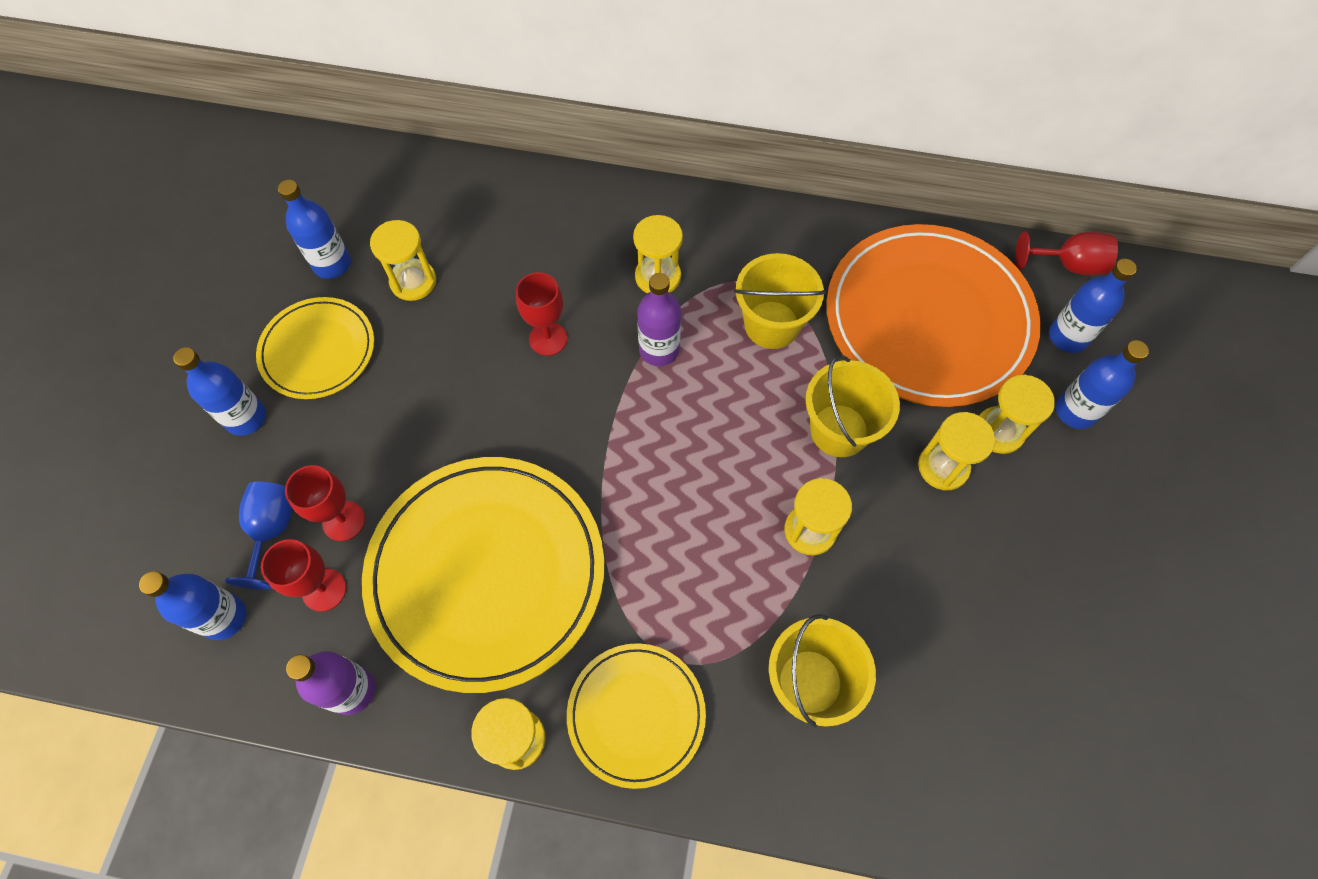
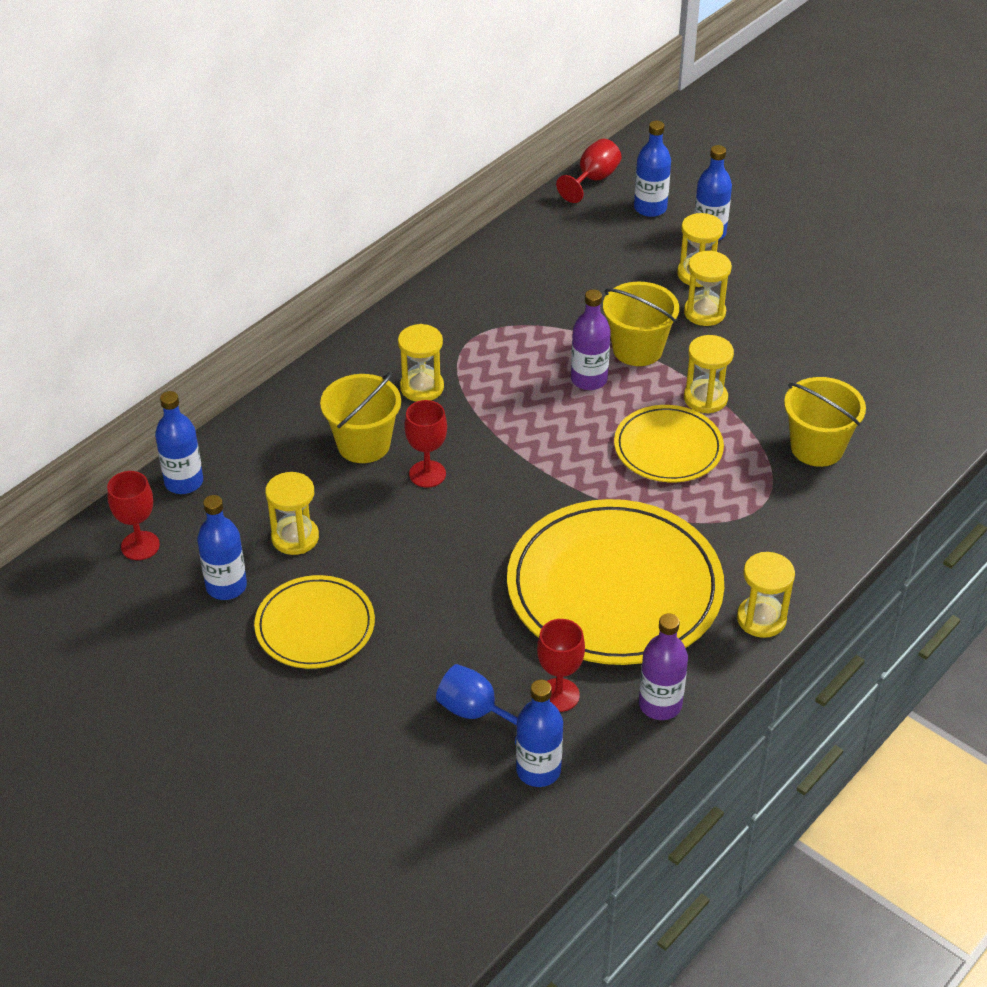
camera: 60 degrees left, 20 degrees down
(246, 418) = (347, 698): blue bottle -> blue bottle (184, 482)
(344, 521) = (503, 662): red goblet -> red goblet (140, 546)
(636, 714) = (784, 546): yellow plate -> yellow plate (668, 448)
(659, 350) = (491, 414): purple bottle -> purple bottle (589, 379)
(771, 325) = (520, 344): yellow bucket -> yellow bucket (363, 444)
(928, 319) = (581, 264): orange plate -> none

